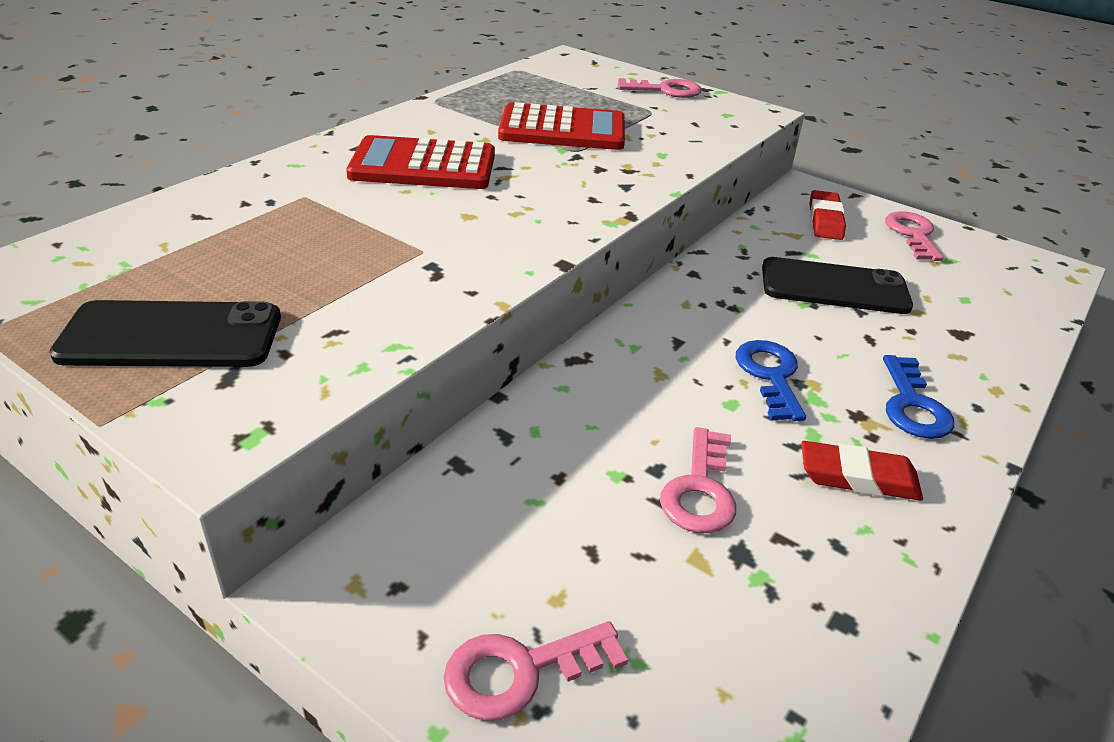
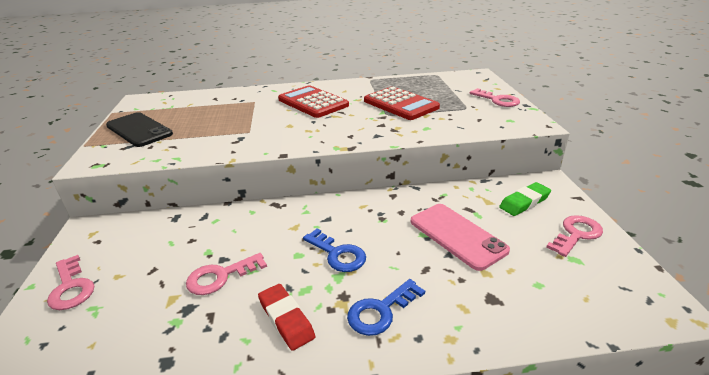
camera: 50 degrees right, 5 degrees down
(520, 671) = (71, 287): pink key -> pink key turned 150 degrees counterclockwise
(770, 375) = (338, 254): blue key -> blue key turned 90 degrees clockwise
(825, 220) = (524, 202): red eraser -> green eraser
(834, 287) = (457, 235): black phone -> pink phone

